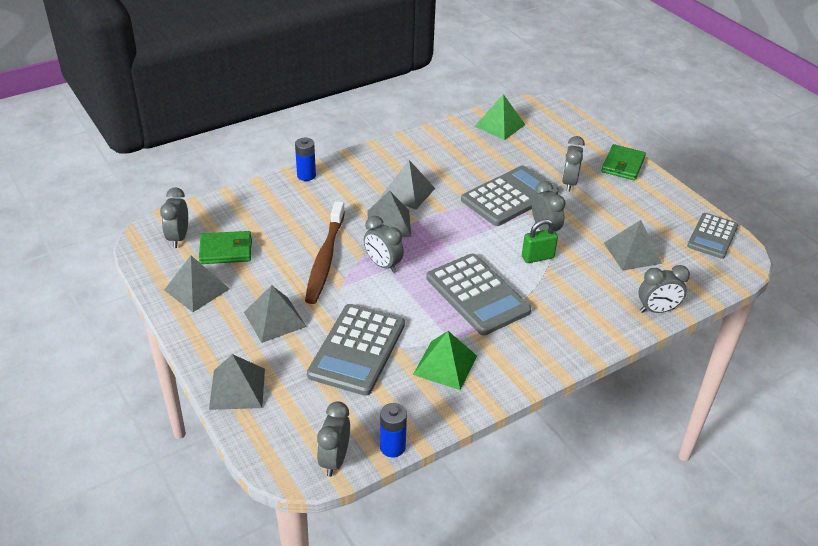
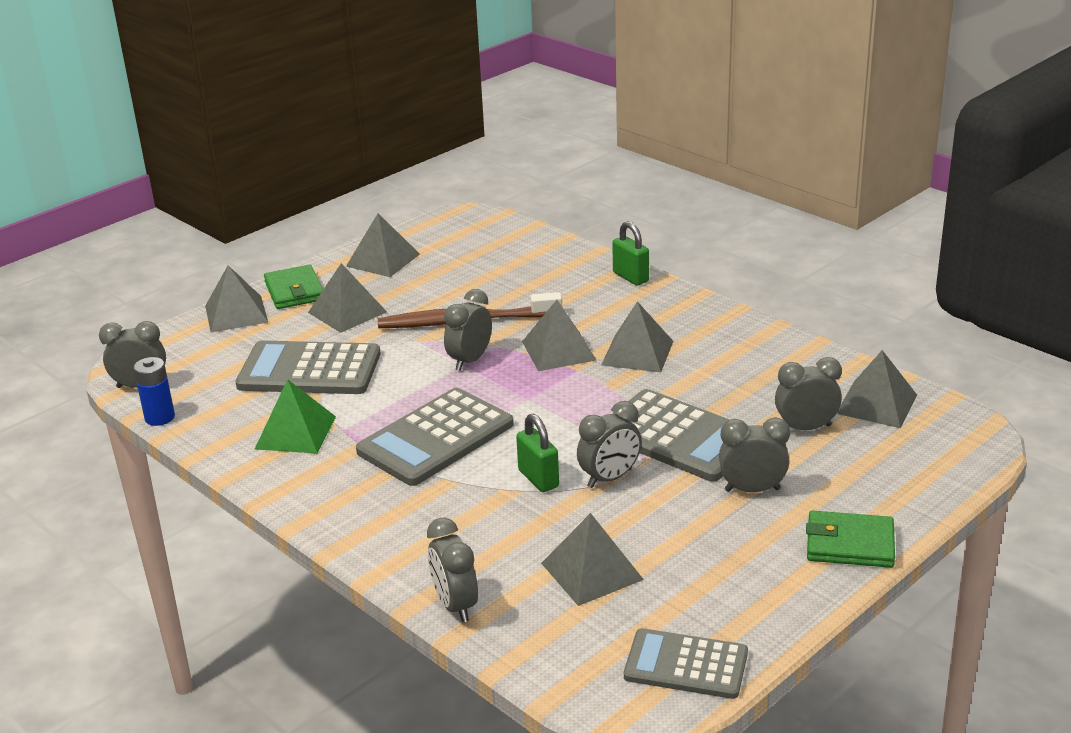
camera: 80 degrees right, 10 degrees down
(178, 238) = (465, 231): grey clock -> grey clock (806, 428)
(226, 250) = (455, 261): green wallet -> green wallet (294, 291)
(306, 175) = (630, 277): blue battery -> green padlock
(500, 125) = (876, 404): green pyramid -> grey pyramid

